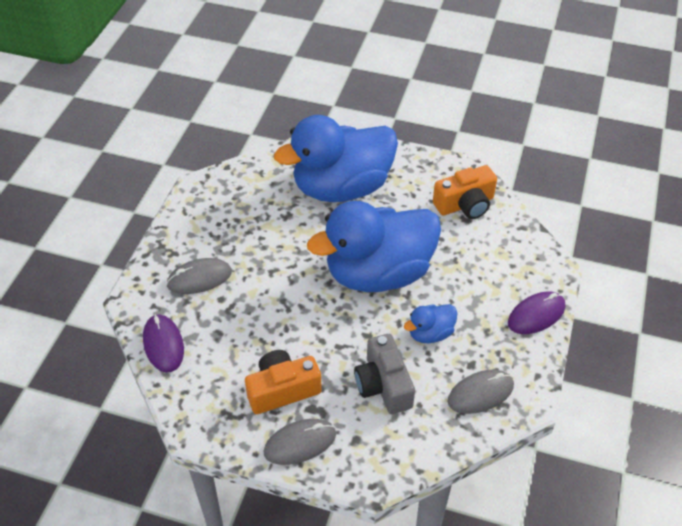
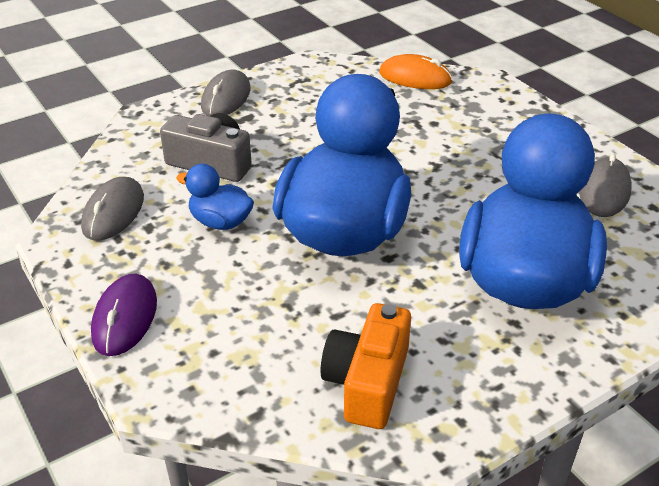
camera: 130 degrees right, 10 degrees down
(163, 344) = (415, 78): purple mouse -> orange mouse
(199, 278) = (476, 121): grey mouse -> grey mouse (604, 191)
(282, 390) = (286, 111): orange camera -> none
(430, 333) = (220, 222): blue duck -> blue duck turned 75 degrees counterclockwise

